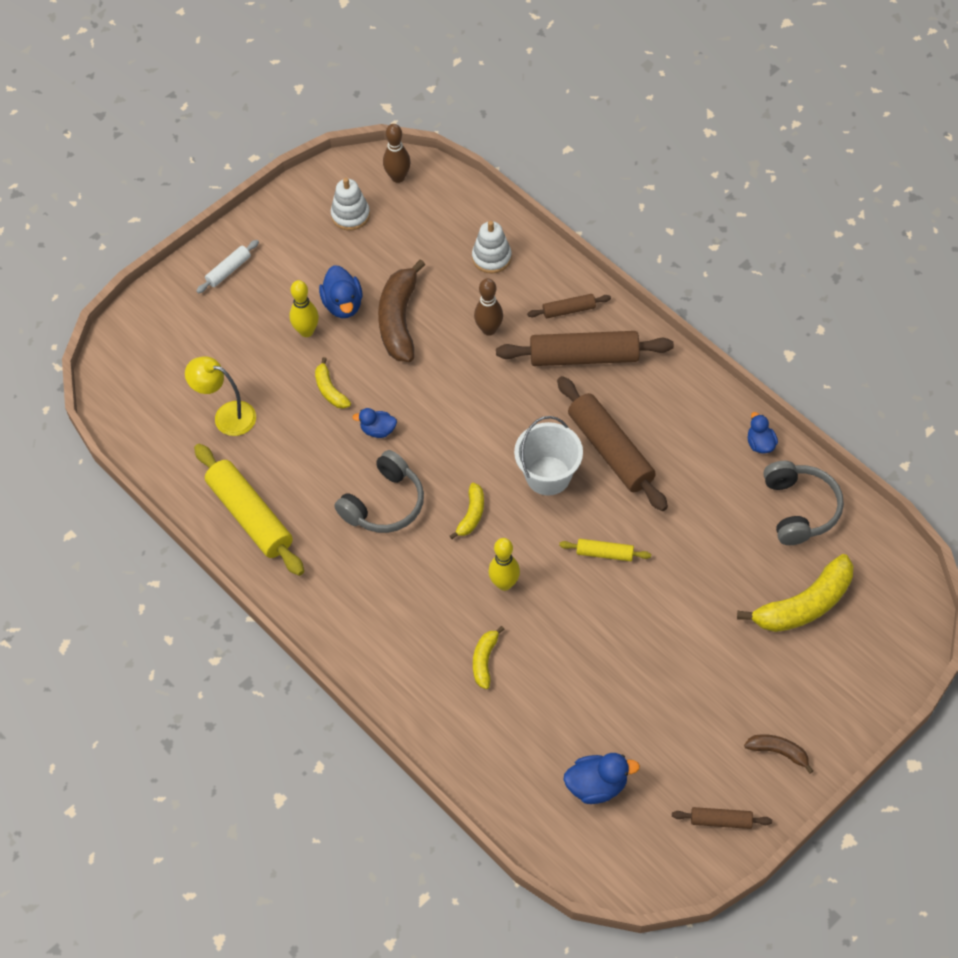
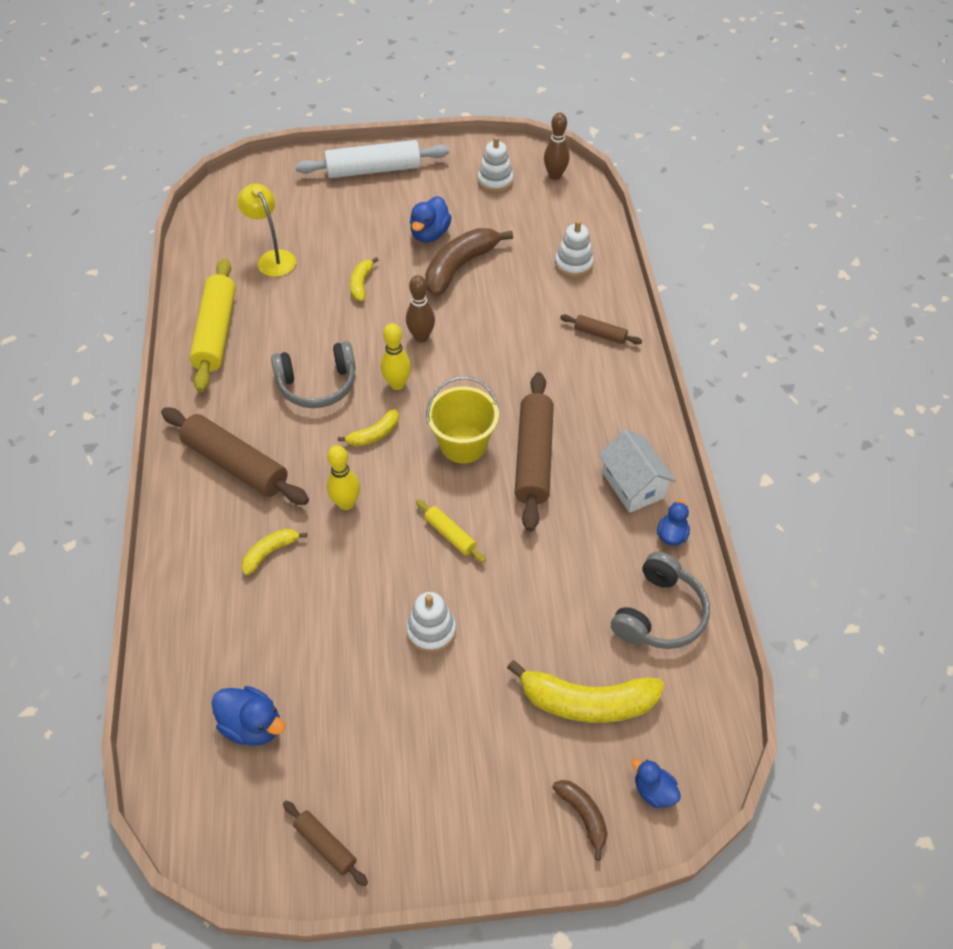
camera: 35 degrees right, 5 degrees down
(228, 270) = (373, 170): white rolling pin -> white rolling pin, size x2.04
(306, 331) = (386, 236): yellow bowling pin -> yellow bowling pin (397, 384)
(378, 430) = (367, 331): blue duck -> blue duck (653, 791)
(489, 329) = (522, 311): brown bowling pin -> brown bowling pin (421, 337)
(548, 476) = (463, 444): white bucket -> yellow bucket
(584, 356) = (579, 374): brown rolling pin -> brown rolling pin (236, 464)
(657, 632) = (431, 631): none -> white stacking toy
(701, 423) = (633, 485): none -> white house
(778, 752) = (438, 821): brown banana -> brown banana (583, 815)

